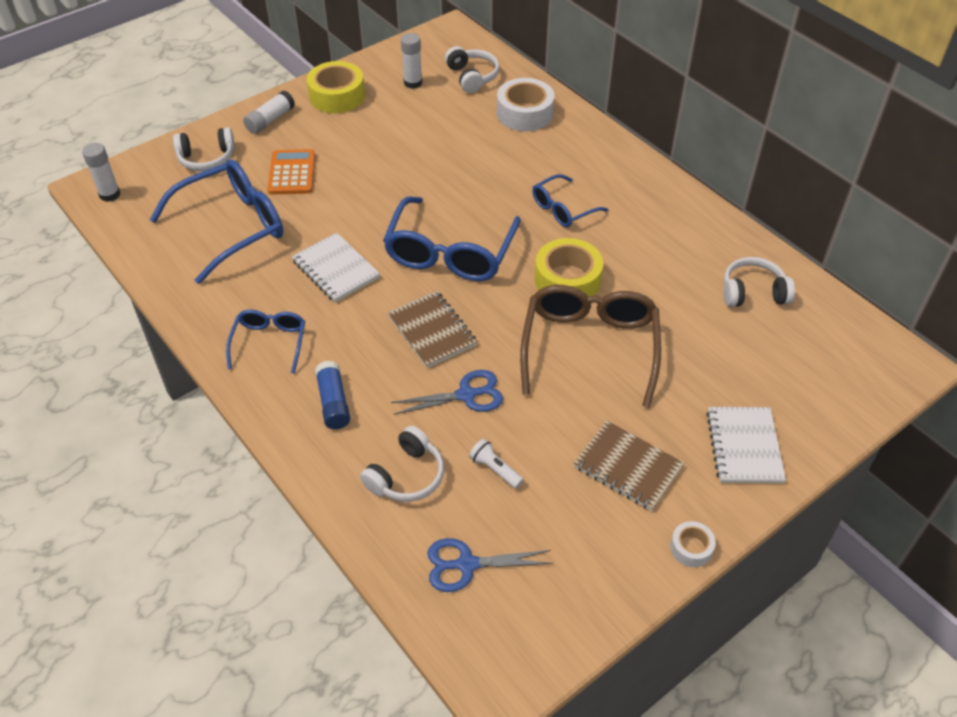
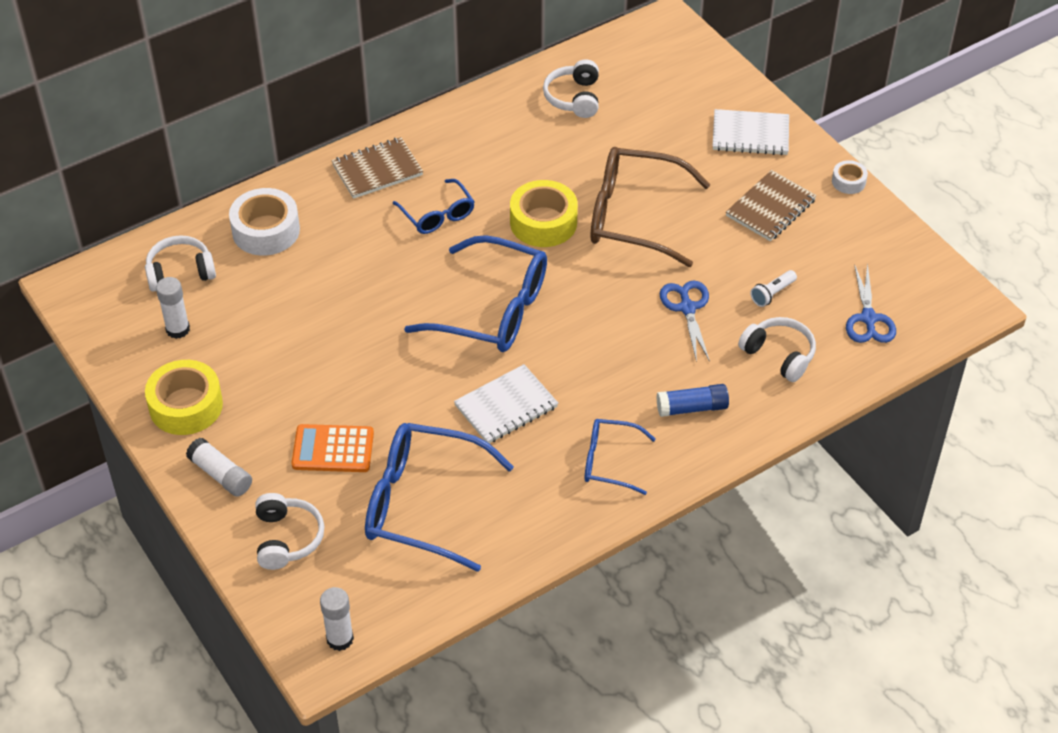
camera: 85 degrees left, 0 degrees up
(233, 227) = (422, 504): blue glasses -> blue glasses turned 45 degrees counterclockwise
(432, 331) = (603, 329): brown notebook -> brown notebook (377, 170)

